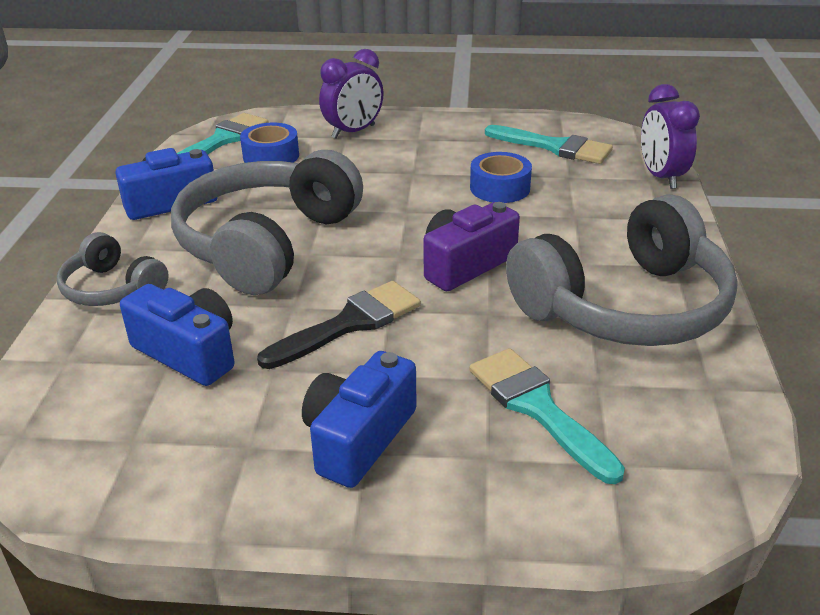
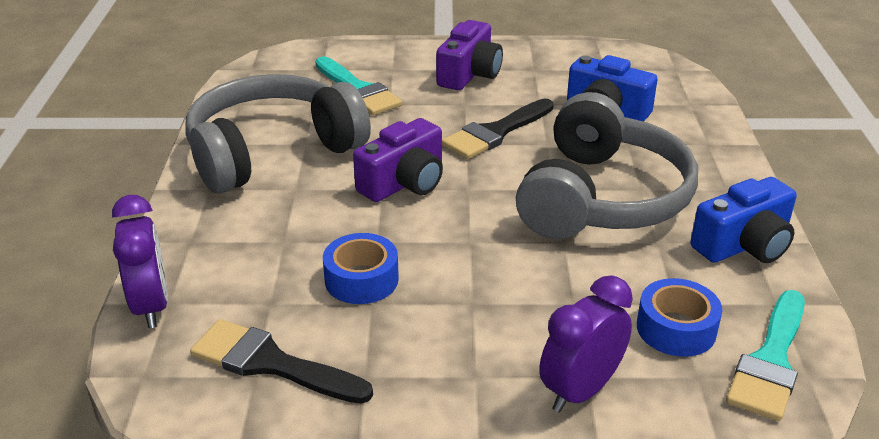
camera: 175 degrees right, 0 degrees up
(112, 289) = (708, 152): grey headphones -> none
(358, 438) = (469, 74): blue camera -> purple camera
(554, 147) = (271, 363): turquoise brush -> black brush

